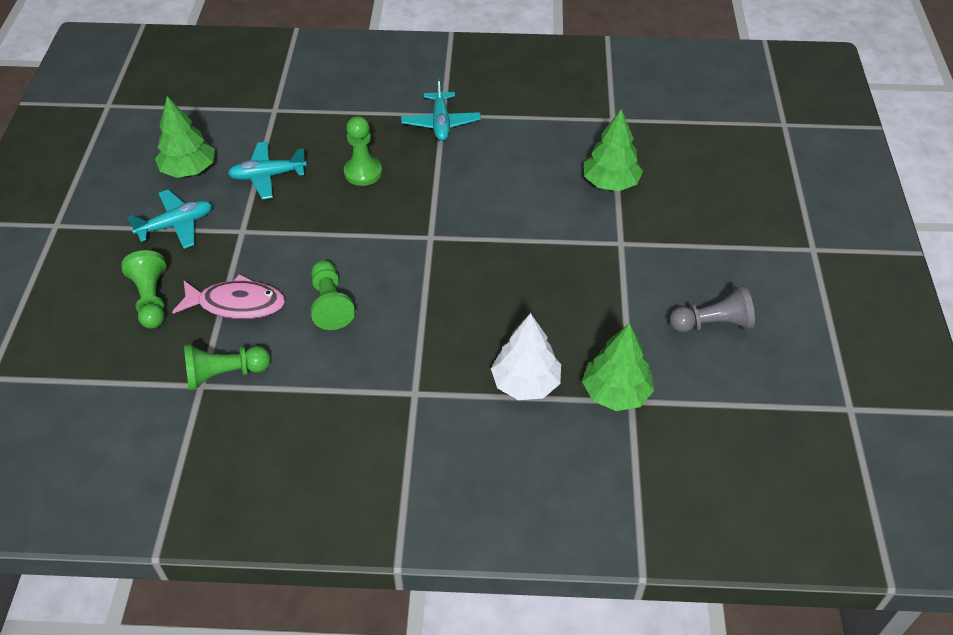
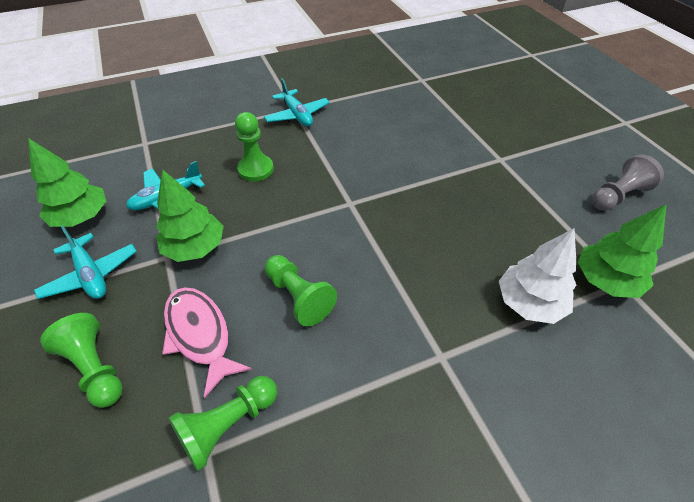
camera: 25 degrees left, 0 degrees up
(176, 225) = (91, 275): turquoise plane -> turquoise plane turned 105 degrees clockwise
(237, 304) = (200, 334): pink fish -> pink fish turned 105 degrees counterclockwise
(610, 183) = (456, 120): green tree -> green tree (195, 247)

